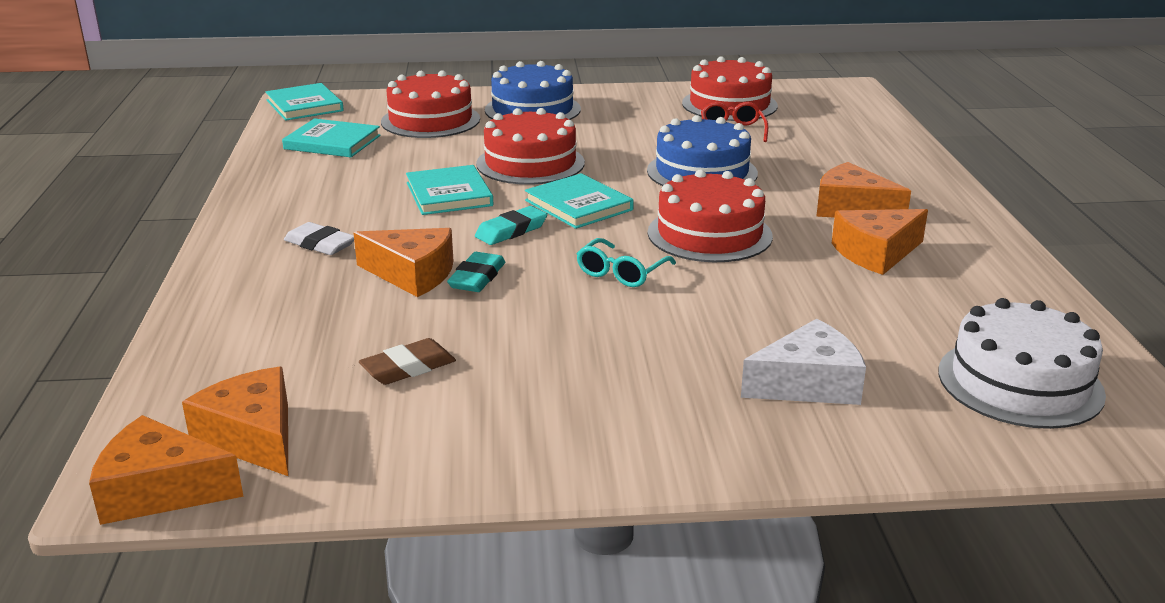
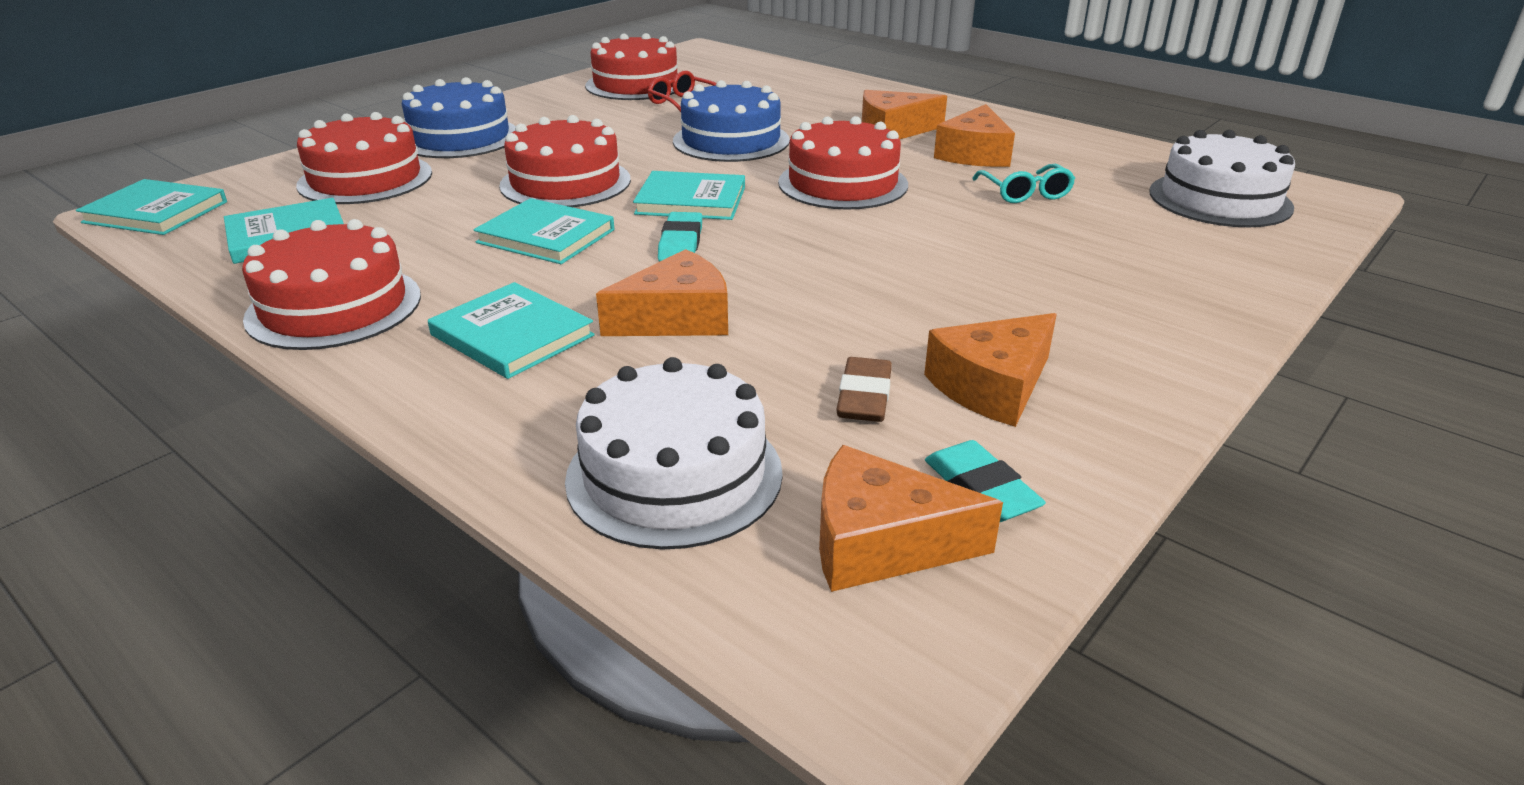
camera: 45 degrees left, 5 degrees up
(160, 490) = (920, 658): orange cheese -> orange cheese (992, 386)
(243, 351) = (674, 475): none -> white cake
(279, 191) = (334, 307): none -> red cake
(320, 244) = (512, 335): white eraser -> turquoise book
(477, 277) = (743, 294): turquoise eraser -> turquoise eraser (981, 489)
(621, 273) = (847, 238): turquoise glasses -> turquoise glasses (1025, 193)
(808, 384) = (1135, 256): white cheese -> none

